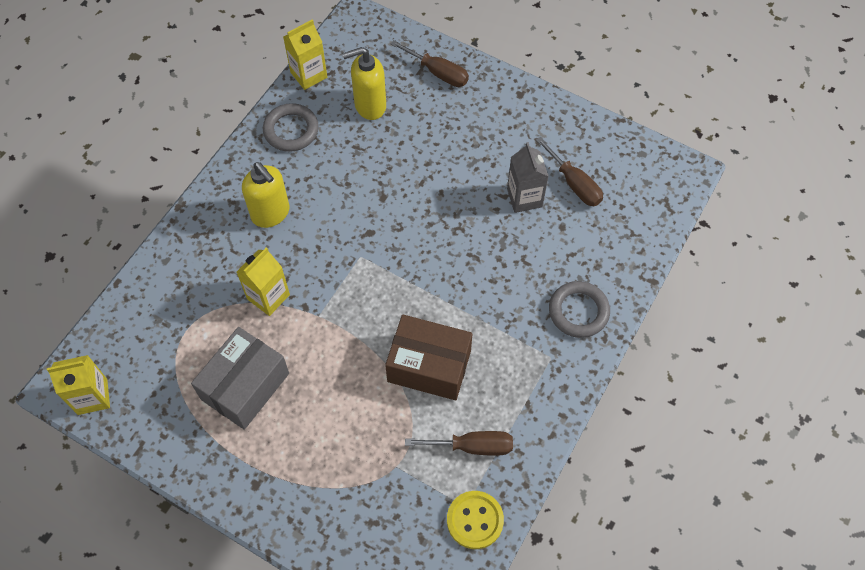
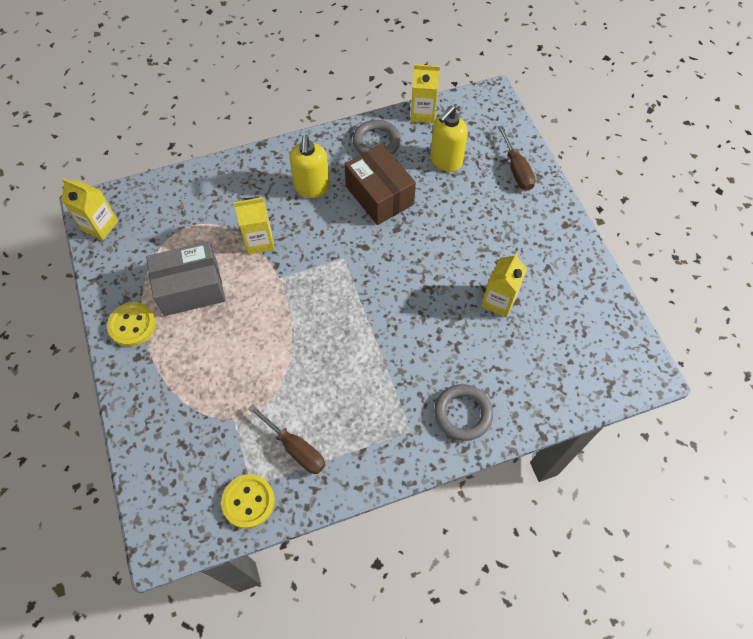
camera: 40 degrees right, 0 degrees up
(221, 461) = (132, 325): none -> yellow button
(370, 106) = (445, 161): yellow soap dispenser -> yellow soap dispenser turned 75 degrees counterclockwise
(429, 366) = (319, 368): brown box -> brown box (379, 195)
(524, 198) = (499, 301): grey carton -> yellow carton
(574, 184) = (547, 318): brown screwdriver -> none

